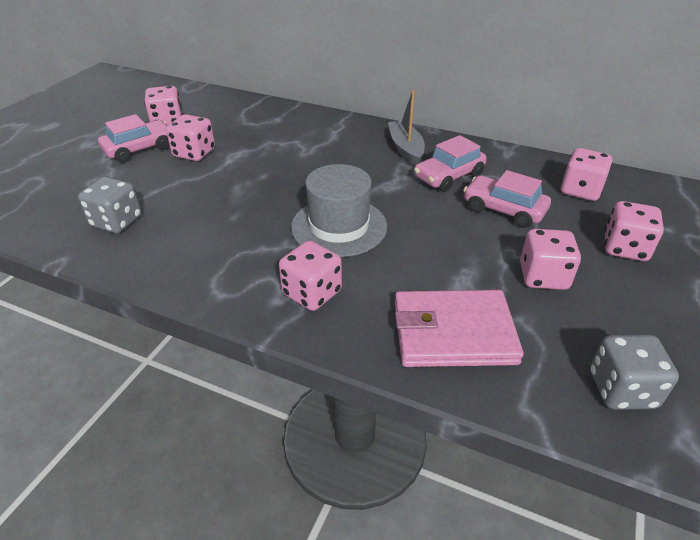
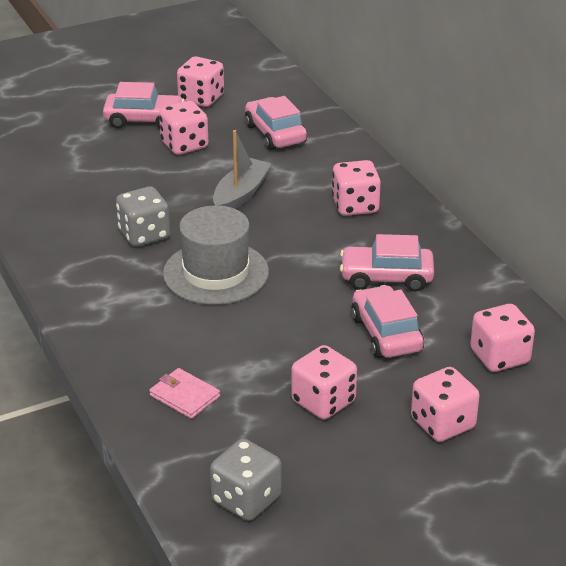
camera: 40 degrees right, 5 degrees down
(117, 222) = (53, 183): grey dice -> grey dice (144, 235)
(251, 123) = (275, 134): none -> pink car
(312, 293) = (123, 313): pink dice -> pink dice (355, 206)
(405, 149) = (388, 230): grey boat -> grey boat (240, 194)
(453, 332) = (184, 396): pink wallet -> pink wallet, size x0.51

